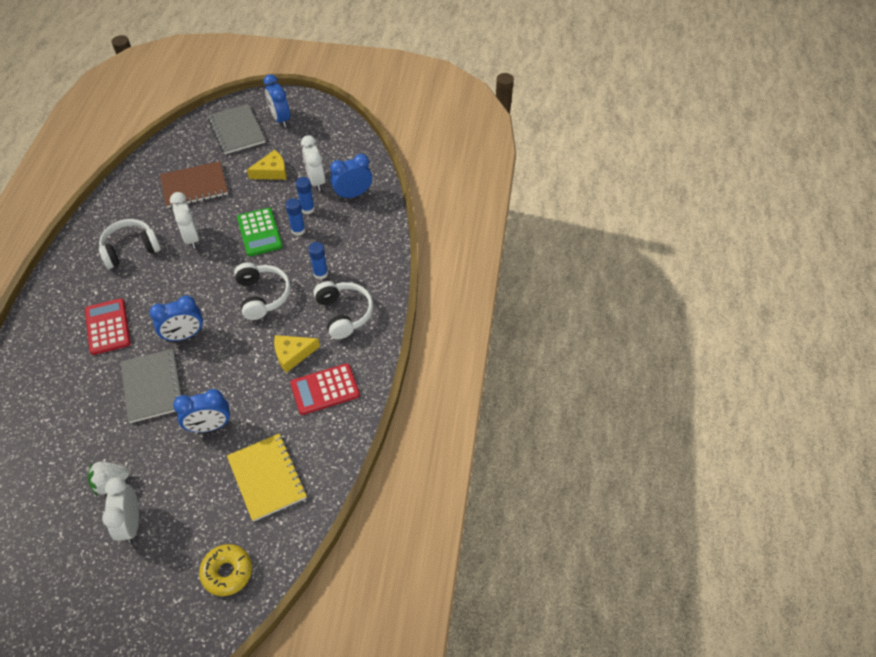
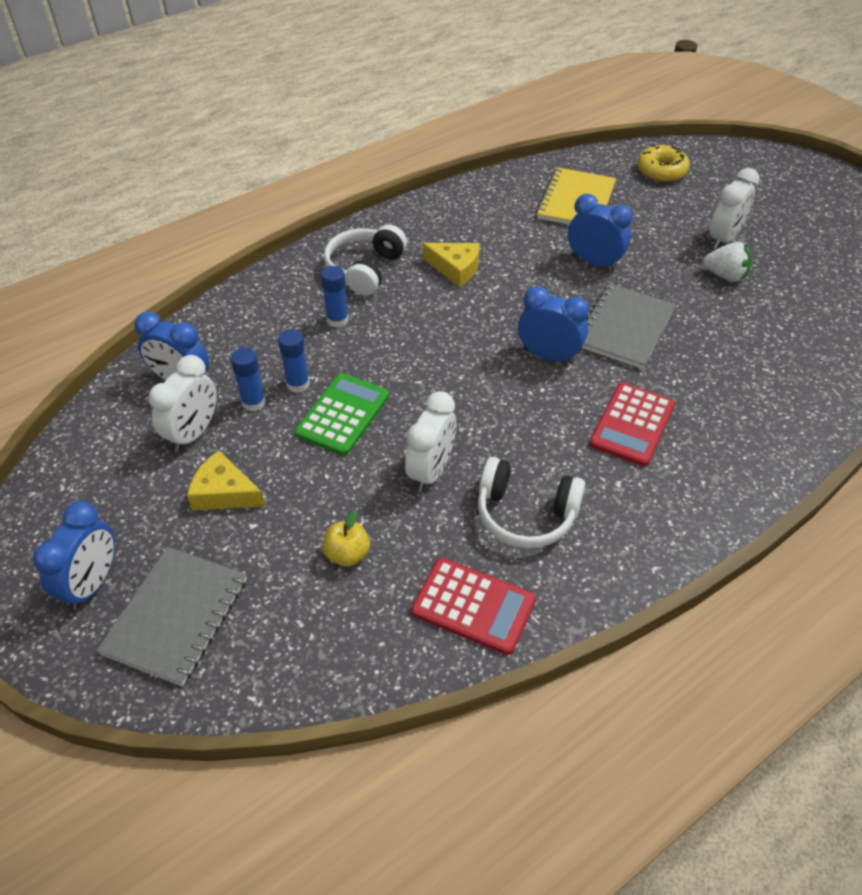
camera: 135 degrees left, 5 degrees down
(194, 186) = (347, 554): brown notebook -> yellow apple
(262, 296) = (423, 339): white headphones -> none
(325, 389) = (459, 226): red calculator -> red calculator (473, 606)

